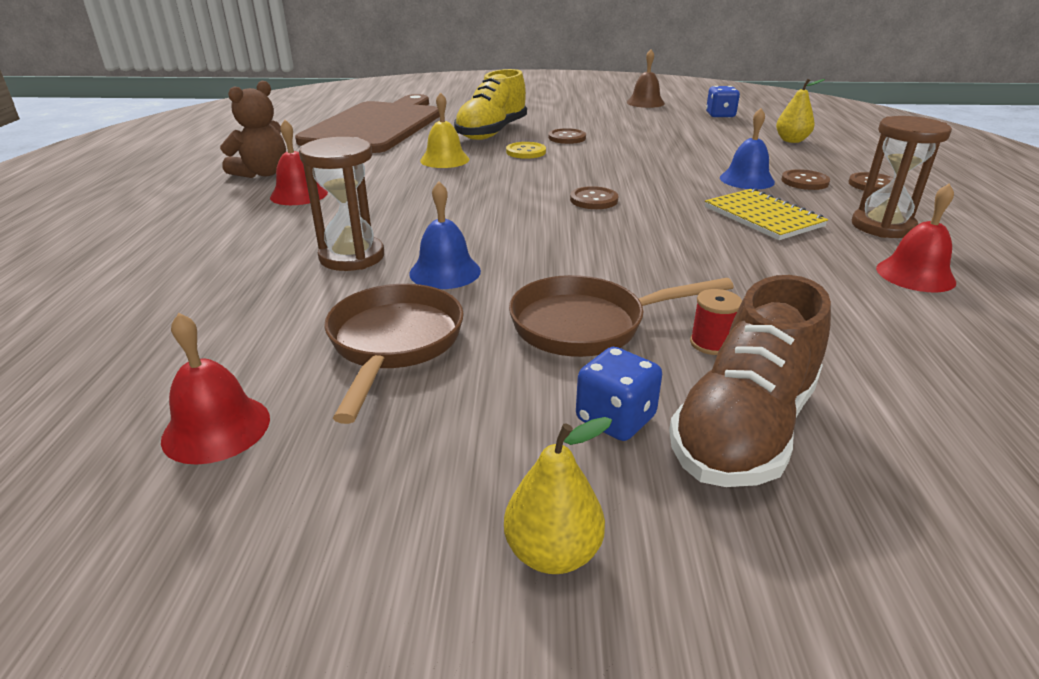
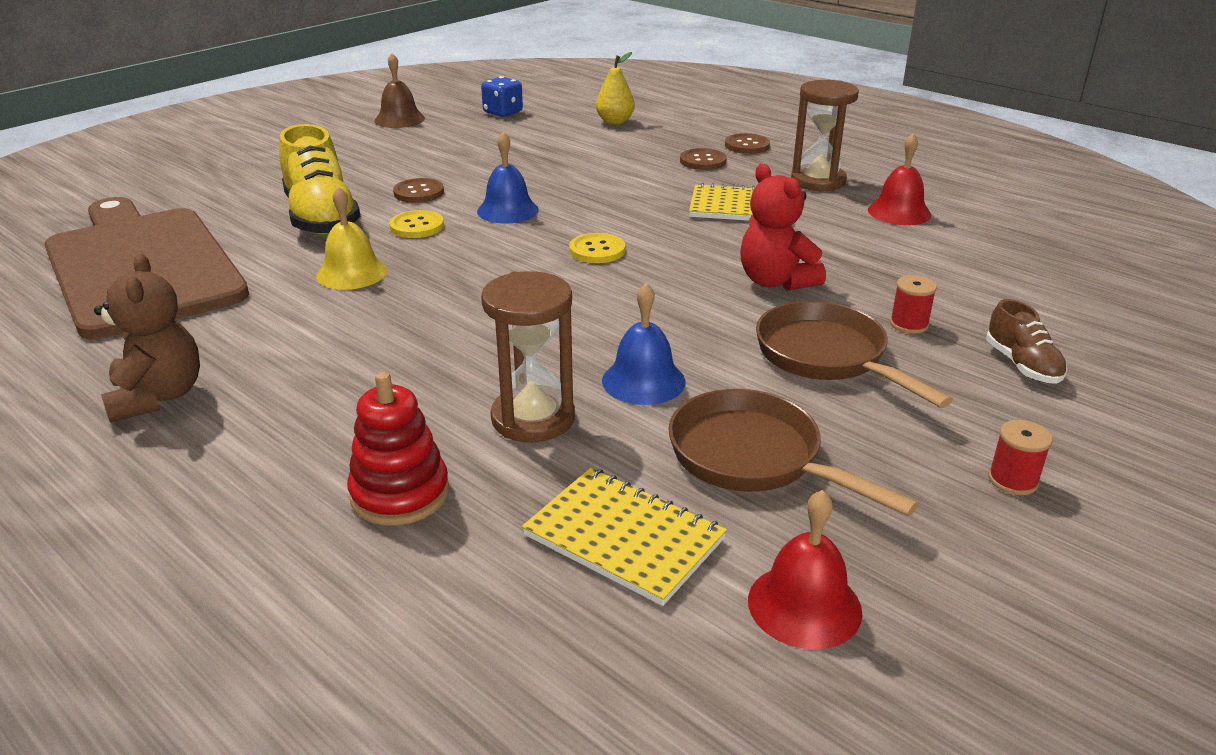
camera: 50 degrees left, 0 degrees up
(230, 253) = (400, 494): none -> red stacking toy
(244, 331) = (623, 538): none -> yellow notebook
(299, 194) = (289, 394): red bell -> none
(512, 484) = (1012, 480): none -> red spool
(553, 552) = (1097, 494): yellow pear -> none
(587, 325) = (827, 357): brown pan -> brown pan turned 120 degrees clockwise
(593, 200) = (597, 250): brown button -> yellow button
(615, 419) = (969, 405): blue dice -> none
(671, 267) = (775, 281): none -> red teddy bear
(744, 428) = (1022, 365): brown shoe -> brown shoe, size x0.52
(747, 180) = (663, 176): blue bell -> blue bell (507, 210)

